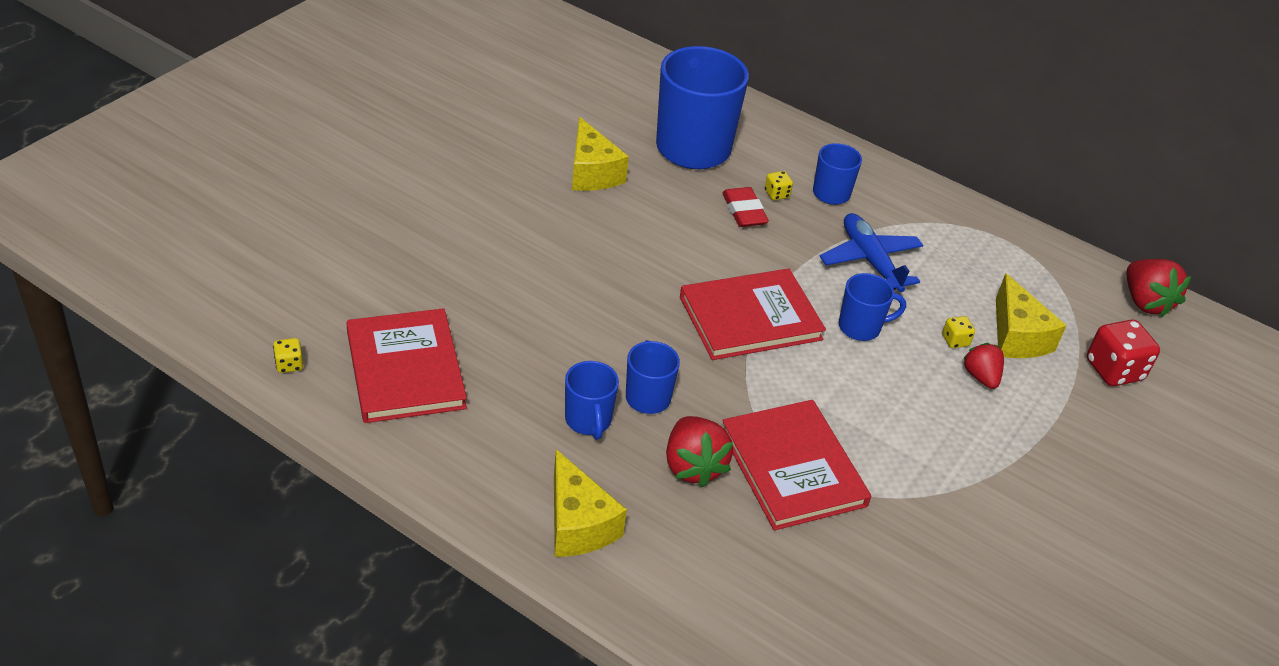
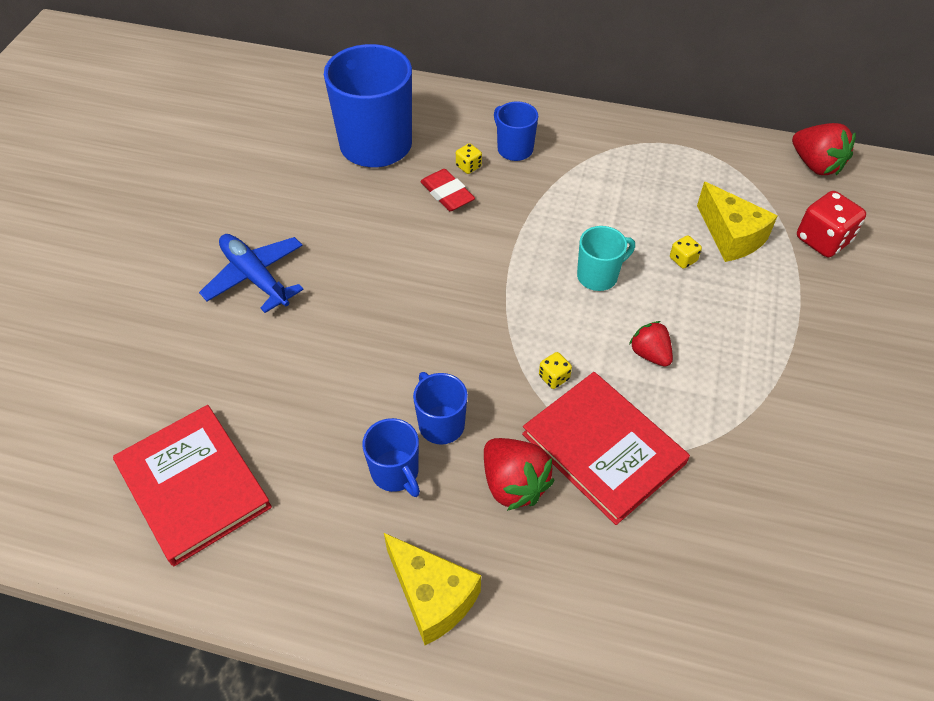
camera: 15 degrees left, 10 degrees up
(289, 364) = (70, 527): yellow dice -> yellow dice (554, 377)
(592, 172) = (293, 201): yellow cheese -> none
(750, 318) = (498, 302): red book -> none
(861, 327) = (598, 276): blue mug -> turquoise mug
(870, 260) = (577, 205): blue plane -> blue plane (255, 277)
(981, 377) = (720, 288): red strawberry -> red strawberry (650, 354)

